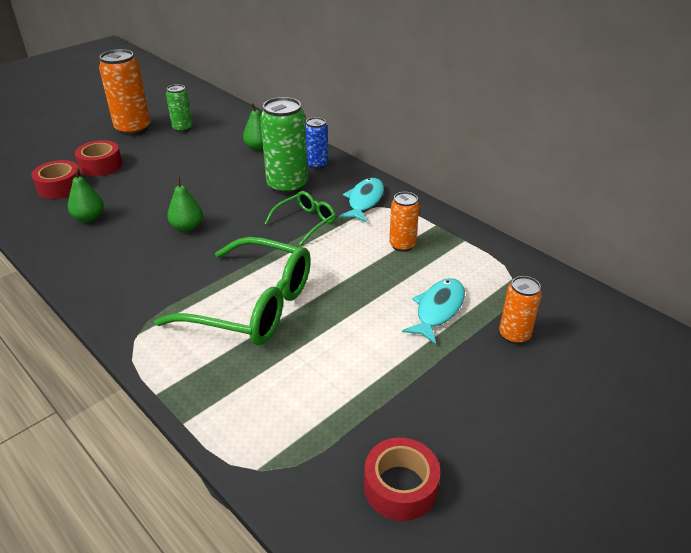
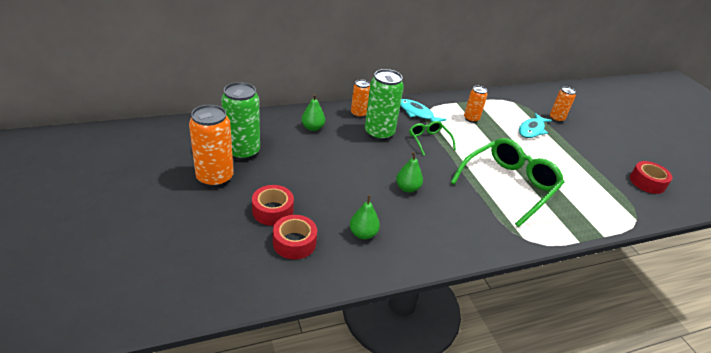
camera: 70 degrees left, 0 degrees up
(182, 128) = (243, 152): green can -> green can, size x1.75
(317, 164) = (358, 114): blue can -> orange can
(438, 310) = (532, 130): turquoise fish -> turquoise fish turned 105 degrees counterclockwise

